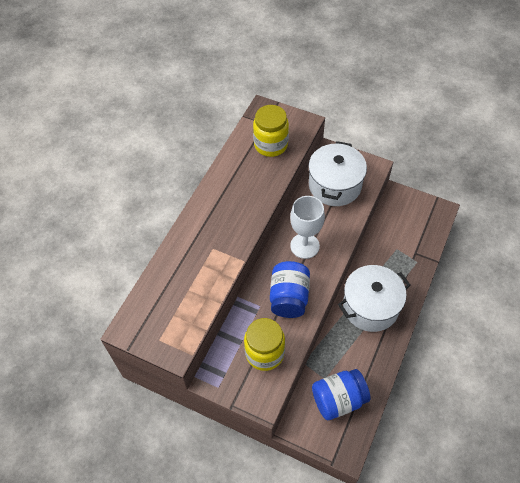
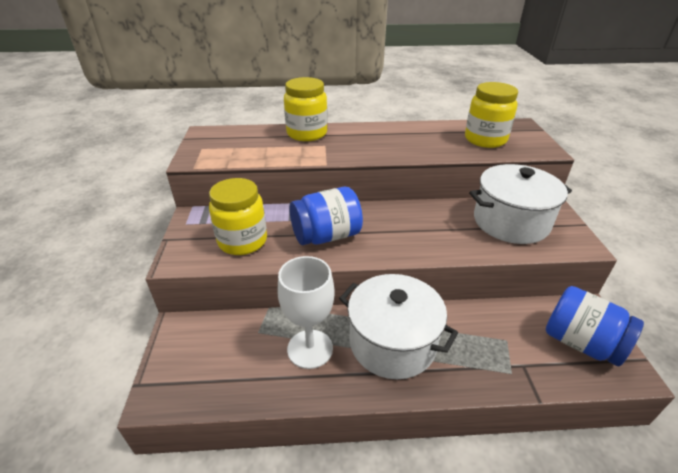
camera: 60 degrees right, 20 degrees down
(183, 252) = (307, 133): none -> yellow jar
(304, 246) = (404, 226): white goblet -> white goblet (310, 349)
(338, 399) = (233, 357): blue jar -> blue jar (581, 342)

